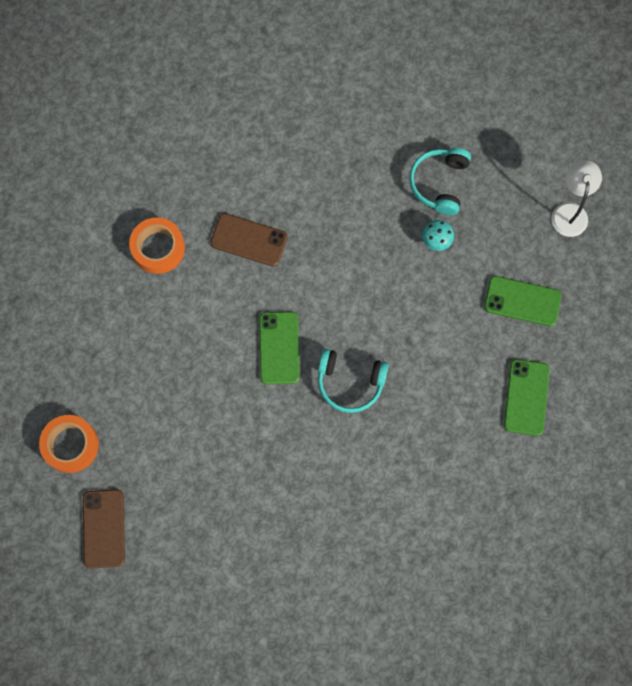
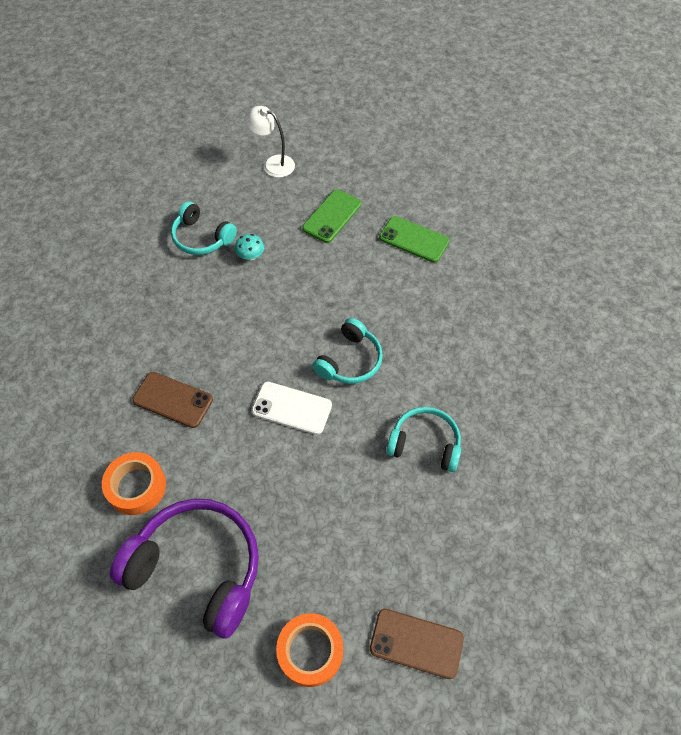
camera: 70 degrees left, 15 degrees down
(106, 329) = (197, 569): none -> purple headphones
(249, 240) = (173, 400): brown phone -> brown phone turned 75 degrees clockwise
(279, 348) = (291, 408): green phone -> white phone
(286, 482) = (425, 444): none -> turquoise headphones

